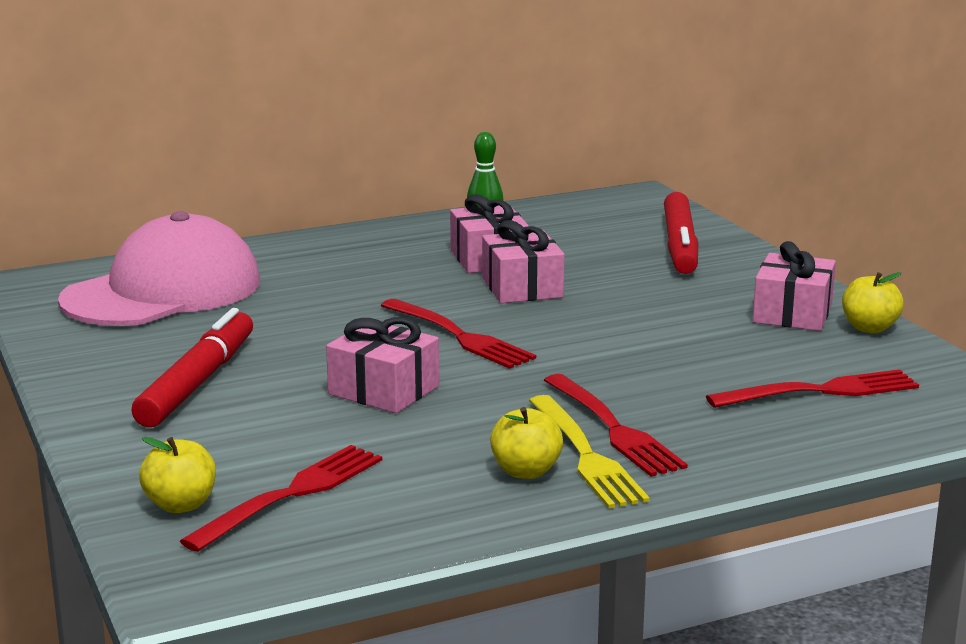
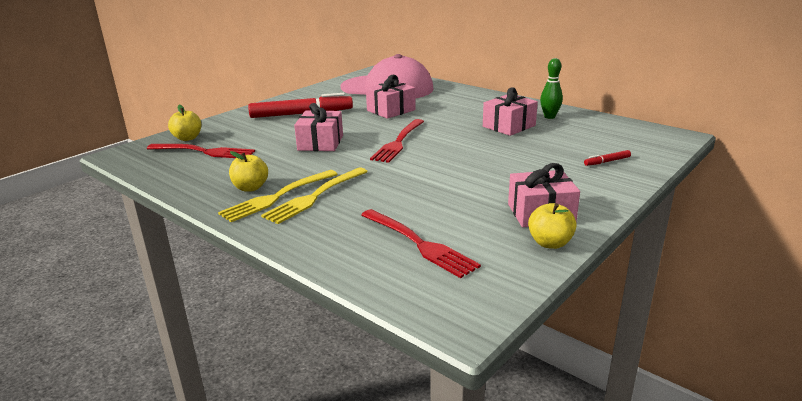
camera: 65 degrees right, 5 degrees up
(522, 288) = (479, 140): pink gift -> pink gift (391, 110)
(613, 428) = (315, 196): red fork -> yellow fork
(679, 245) = (607, 161): red marker -> red marker, size x0.42

